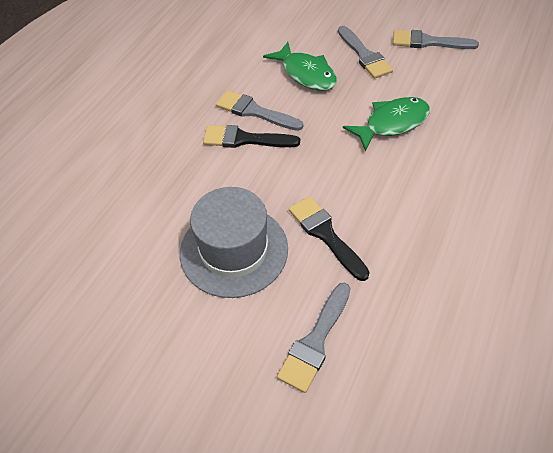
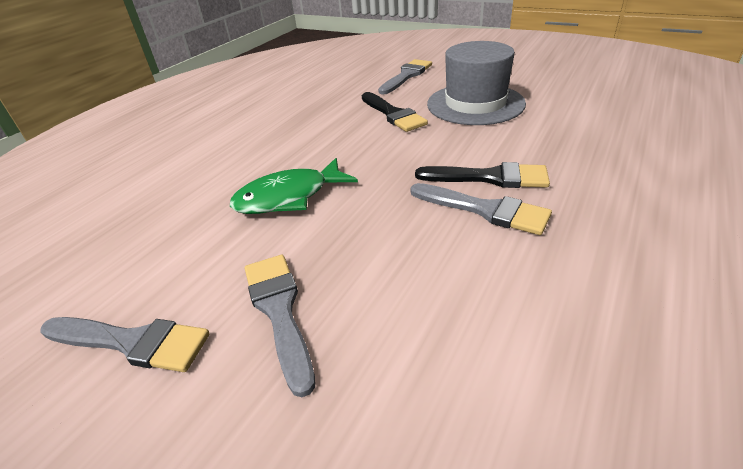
camera: 175 degrees left, 15 degrees down
(306, 74) = (402, 271): green fish -> none

